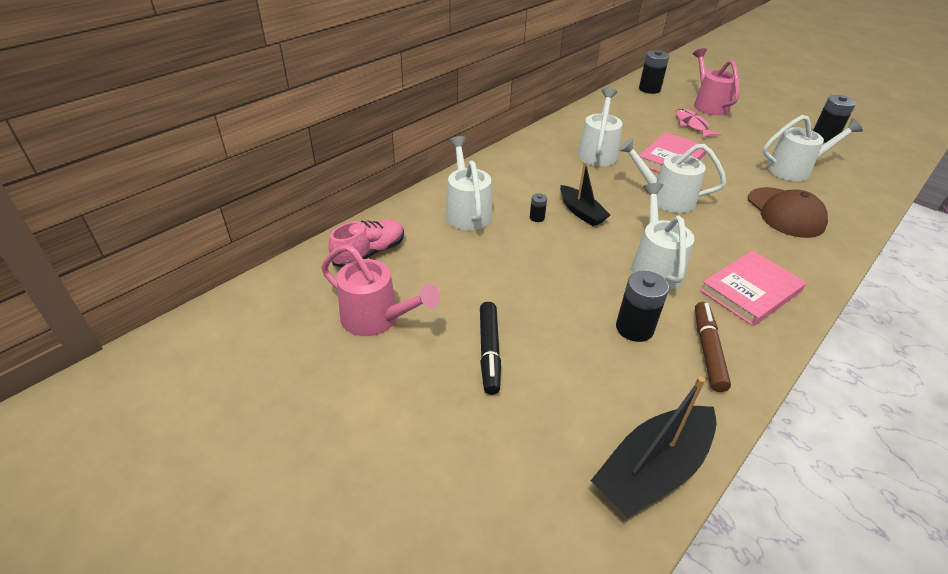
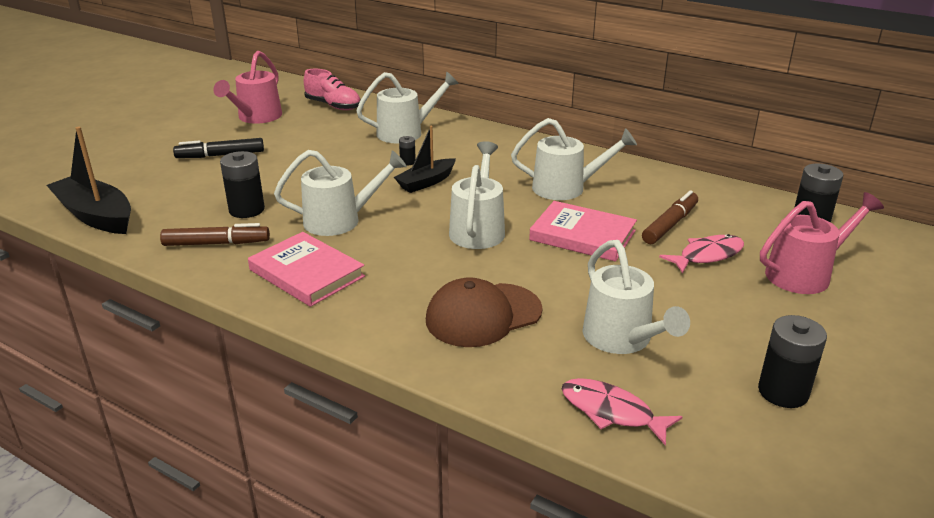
camera: 80 degrees right, 10 degrees down
(653, 127) = (670, 225): none -> brown marker
(865, 186) = (612, 412): none -> pink fish

